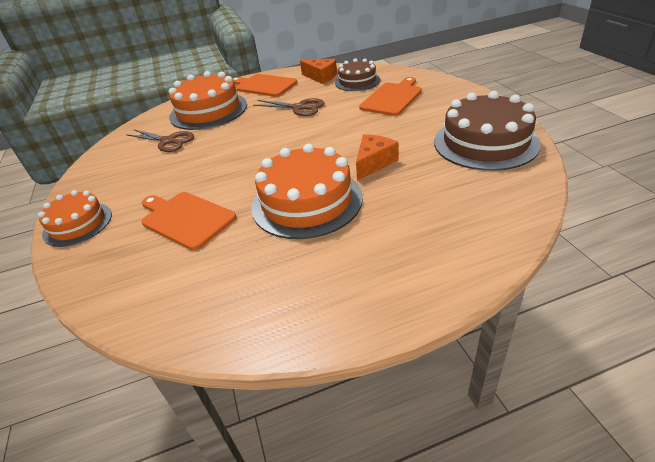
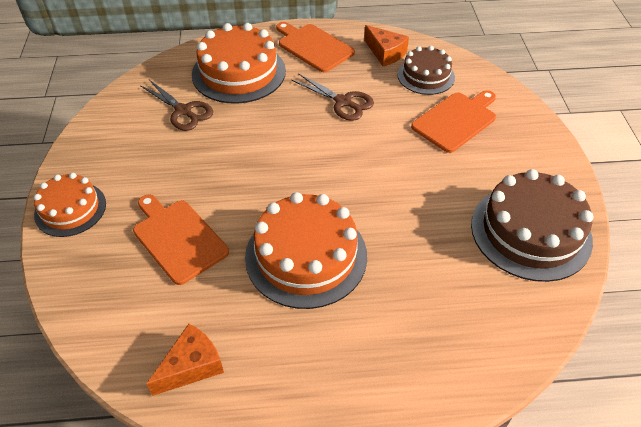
camera: 10 degrees right, 10 degrees up
(374, 163) = (395, 222): orange cheese -> orange cheese (192, 366)

